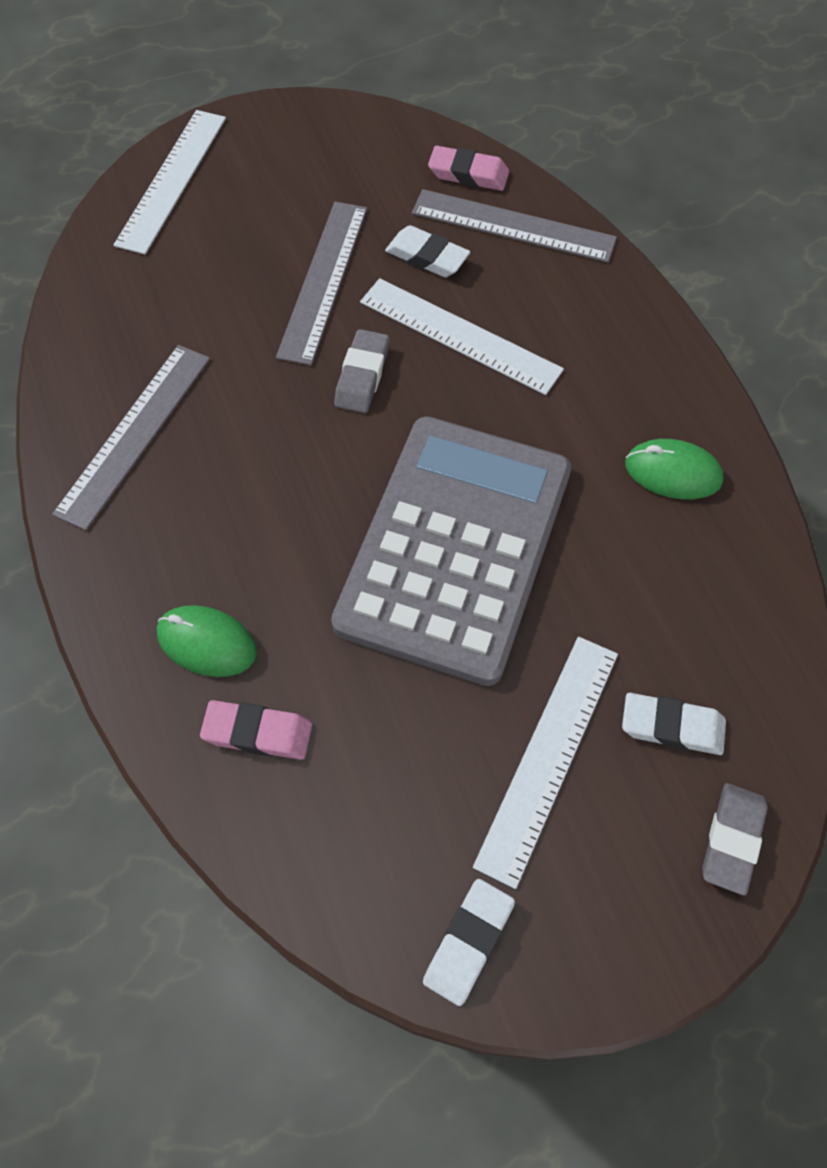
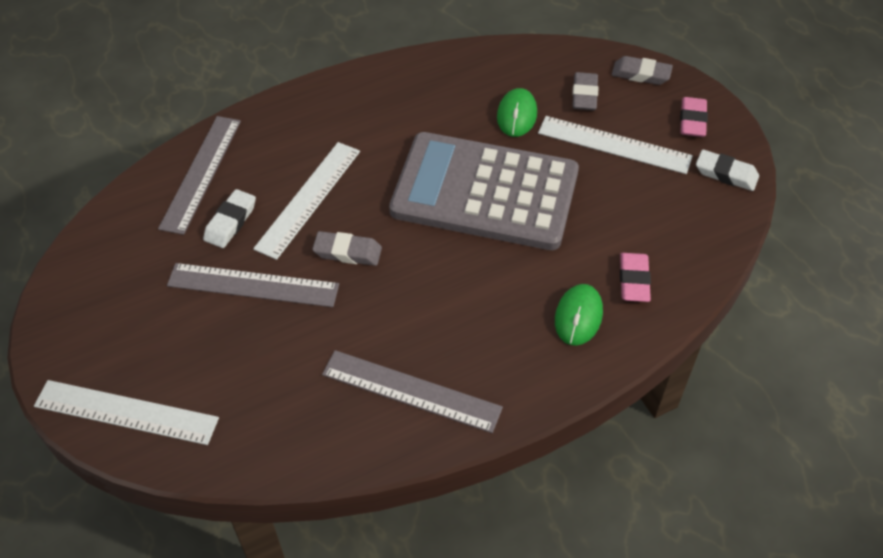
camera: 95 degrees left, 10 degrees down
(468, 174) = (142, 202): pink eraser -> pink eraser (692, 121)
(672, 472) = (416, 92): green mouse -> green mouse (516, 115)
(672, 727) = (584, 95): white eraser -> grey eraser

